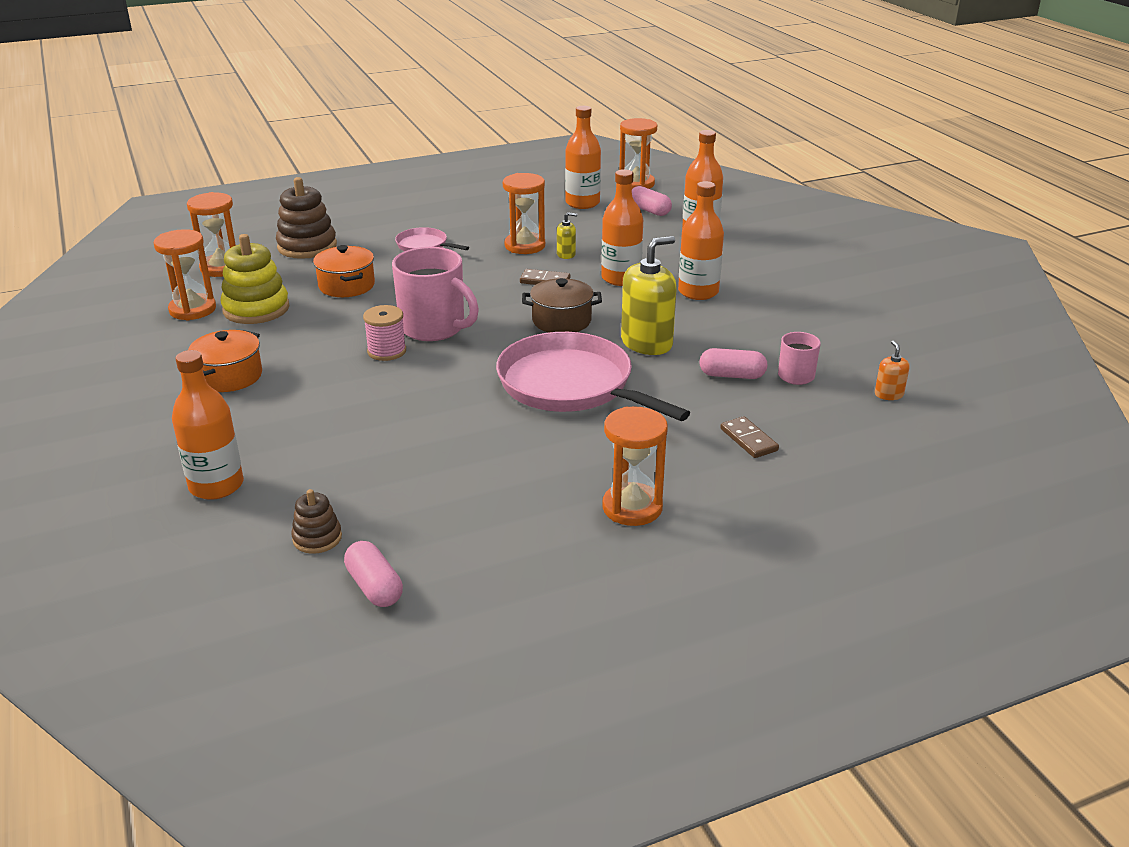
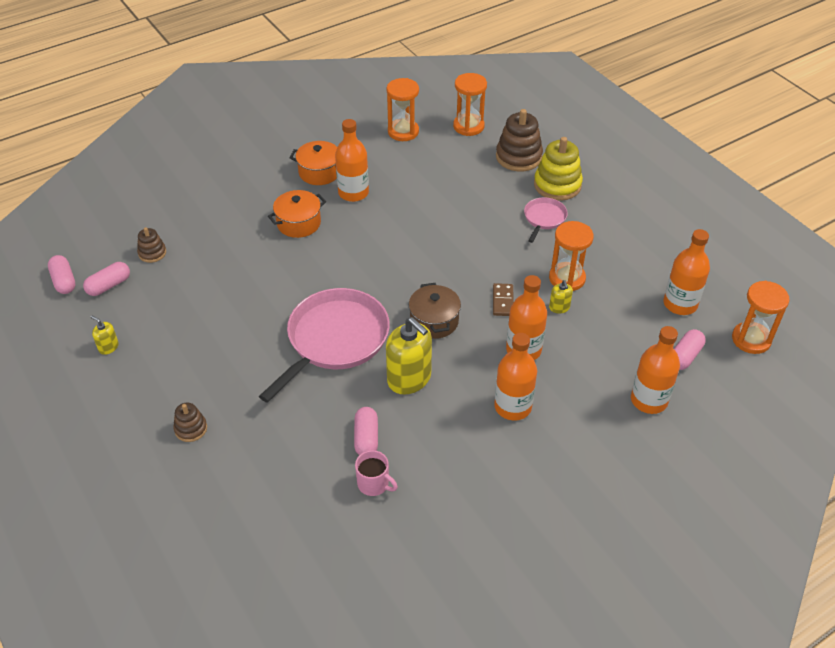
camera: 80 degrees right, 15 degrees up
(216, 485) = (200, 201): orange bottle -> orange bottle (353, 193)
(256, 309) = (411, 159): yellow stacking toy -> yellow stacking toy (557, 185)
(335, 645) = (64, 281): none -> pink capsule
(346, 286) = (459, 192): orange pot -> orange pot (299, 223)
(386, 351) = (365, 234): pink spool -> none
(434, 328) = (405, 251): pink mug -> none
(522, 584) = (108, 347): none -> yellow soap dispenser
(632, 507) = (184, 390): orange hourglass -> none
(703, 502) = (191, 429): none -> brown stacking toy
(749, 440) = (271, 452): brown domino -> none
(888, 394) = (352, 553): orange soap dispenser -> none

